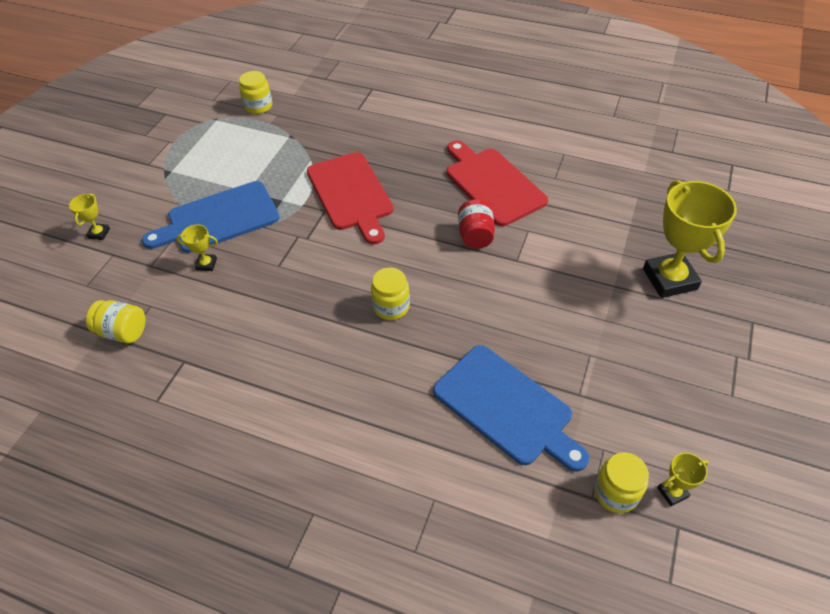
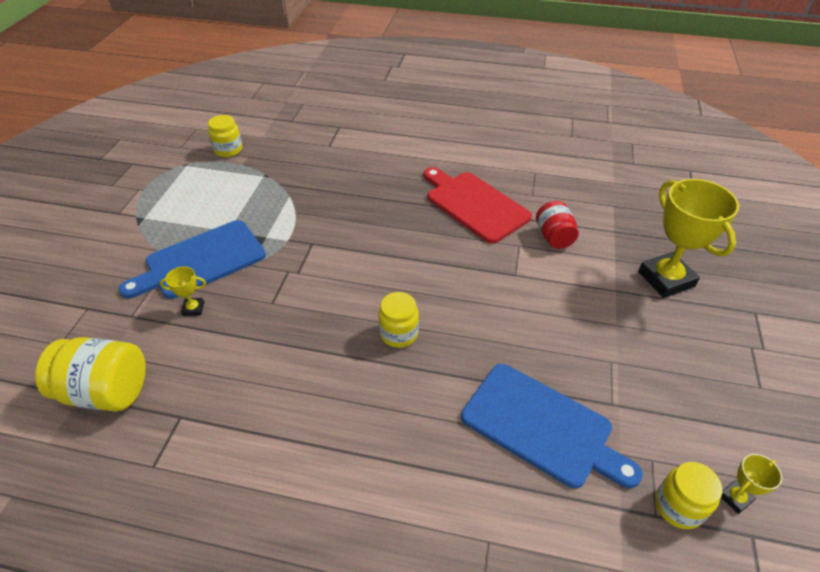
camera: 10 degrees left, 5 degrees down
(99, 233) = (69, 287): yellow trophy -> none
(123, 332) = (106, 391): yellow jar -> yellow jar, size x1.56
(351, 194) = (336, 225): red cutting board -> none
(475, 236) = (469, 255): red jar -> red jar (554, 237)

